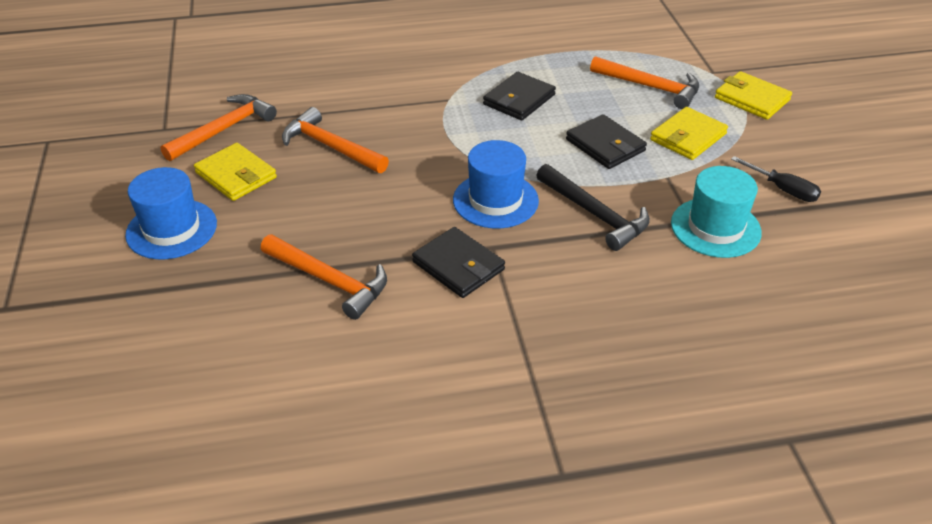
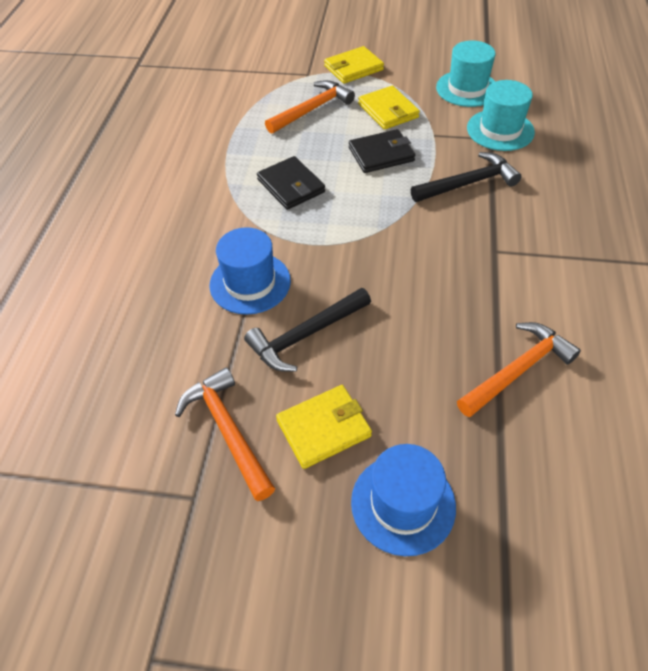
camera: 70 degrees left, 10 degrees up
(330, 146) = (305, 335): orange hammer -> black hammer
(458, 266) = (514, 277): black wallet -> none
(495, 200) = (433, 234): blue hat -> blue hat (250, 283)
(783, 190) = (467, 89): black screwdriver -> turquoise hat

